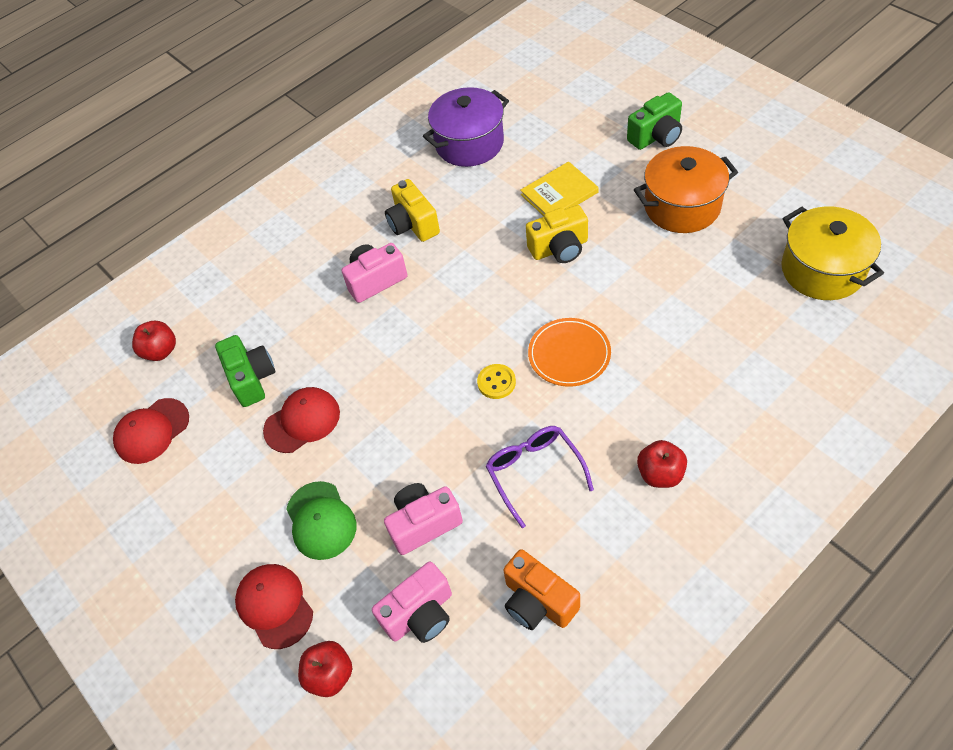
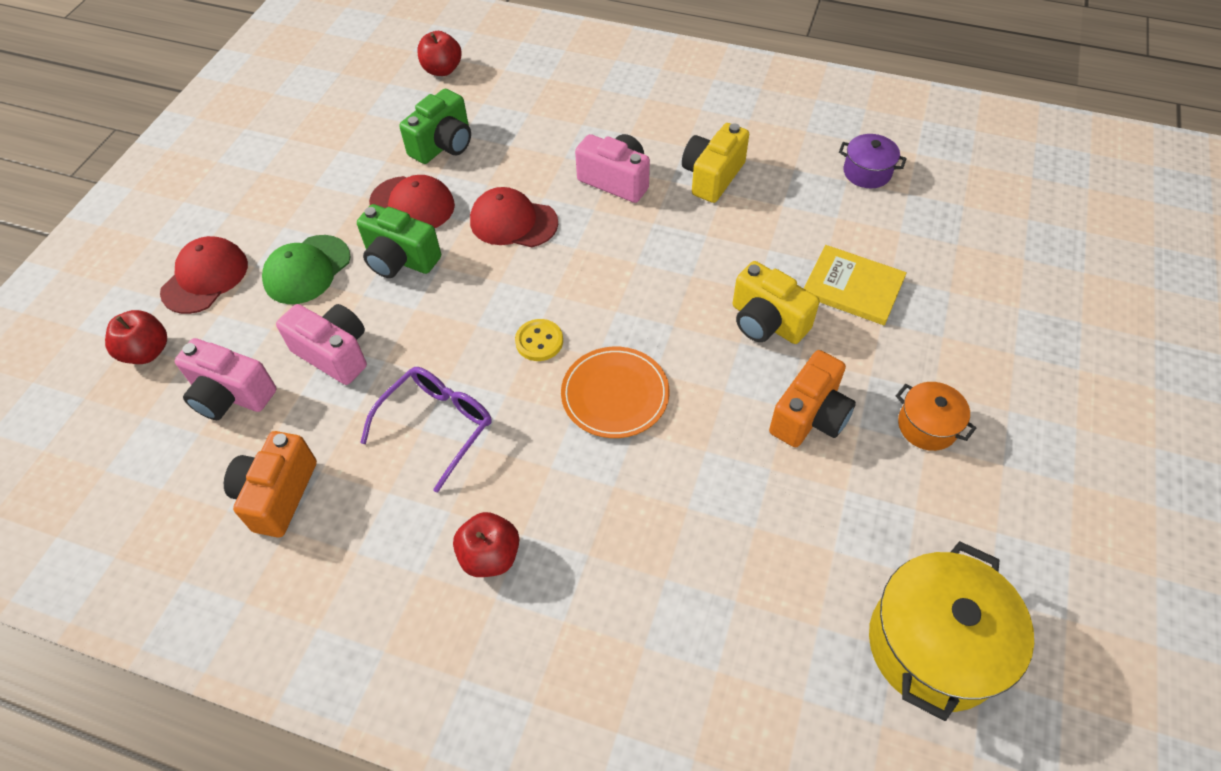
camera: 55 degrees right, 0 degrees up
(152, 431) = (354, 107): red cap -> red cap (513, 222)
(469, 143) = (867, 172): purple pot -> purple pot, size x0.52
(644, 258) = (809, 416): none -> orange camera
(656, 136) = (1030, 350): green camera -> green camera (400, 259)
(682, 206) = (927, 426): orange pot -> orange pot, size x0.52

